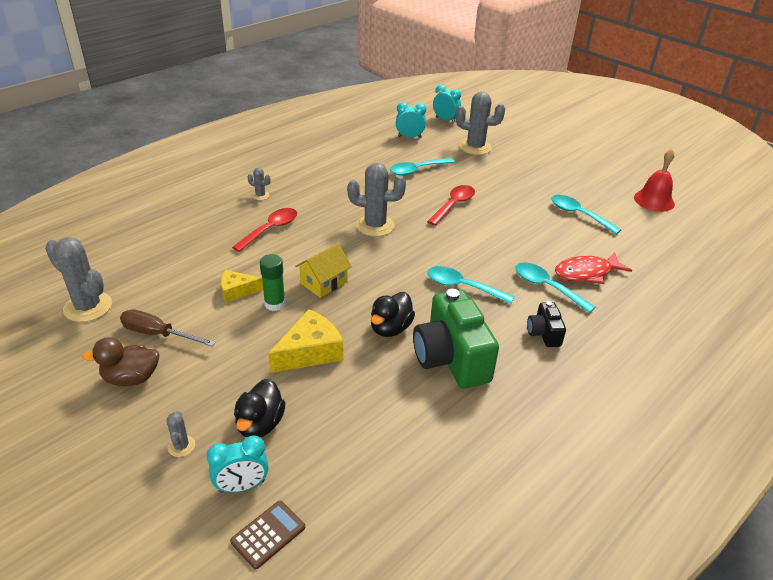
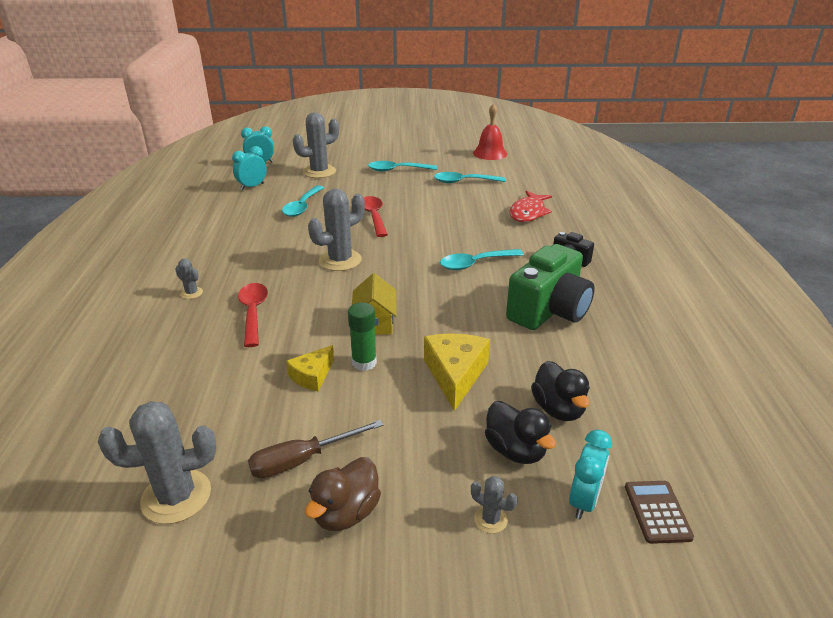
camera: 45 degrees left, 5 degrees down
(260, 195) = (191, 293): grey cactus -> grey cactus turned 60 degrees clockwise
(390, 328) = (479, 319): black duck -> black duck (558, 409)
(451, 358) = (549, 311): green camera -> green camera turned 75 degrees counterclockwise
(547, 287) = (522, 233): turquoise spoon -> turquoise spoon (397, 170)

